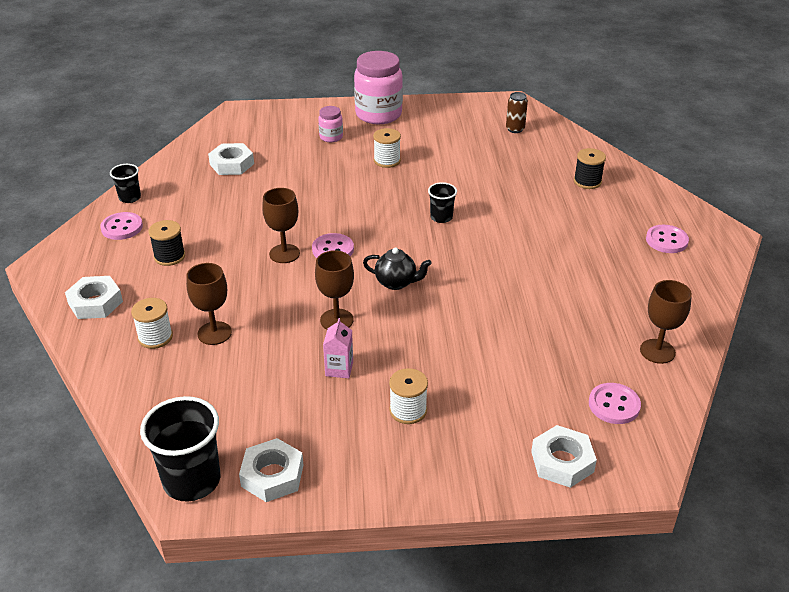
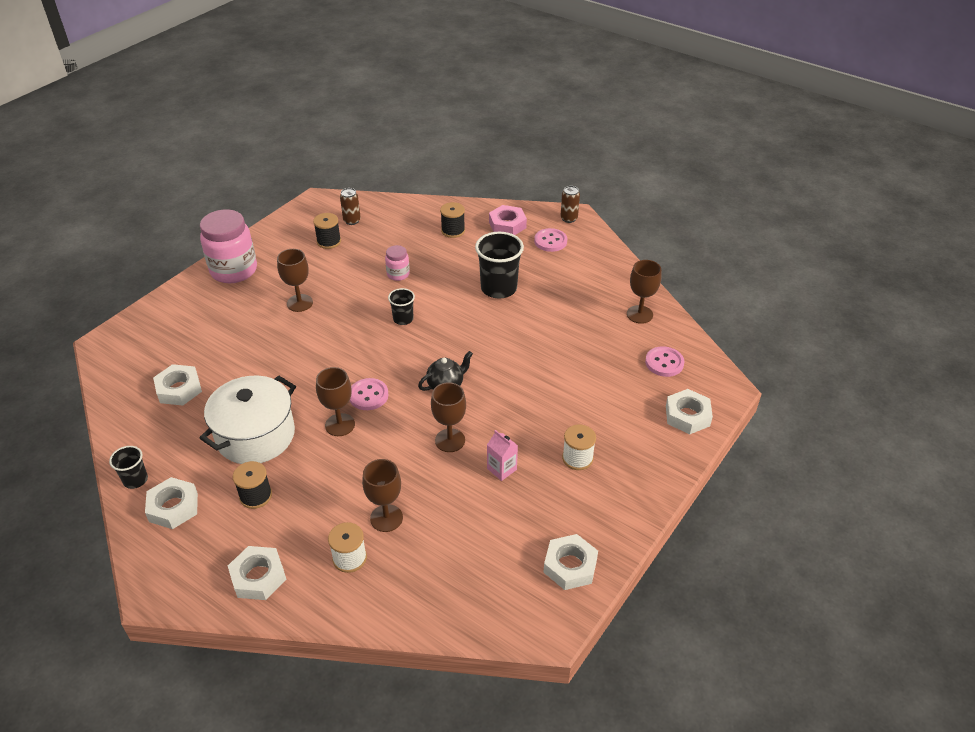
camera: 50 degrees left, 5 degrees up
(122, 227) = (173, 507): pink button -> white nut
(192, 480) = (532, 616): black cup -> black cup (498, 288)
(227, 222) = (255, 436): none -> white pot
(331, 137) = (226, 312): pink jar -> pink jar (398, 274)
(387, 161) = (299, 303): white spool -> brown goblet
(474, 133) = (329, 241): none -> black spool
(645, 205) = (507, 225): none -> pink nut
(717, 234) = (569, 218): none -> brown can

